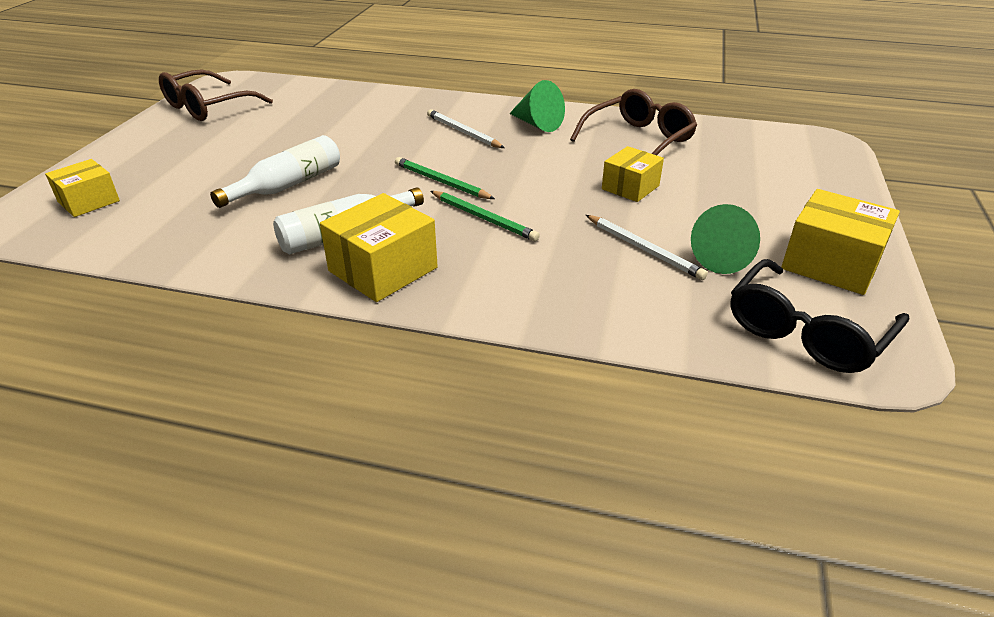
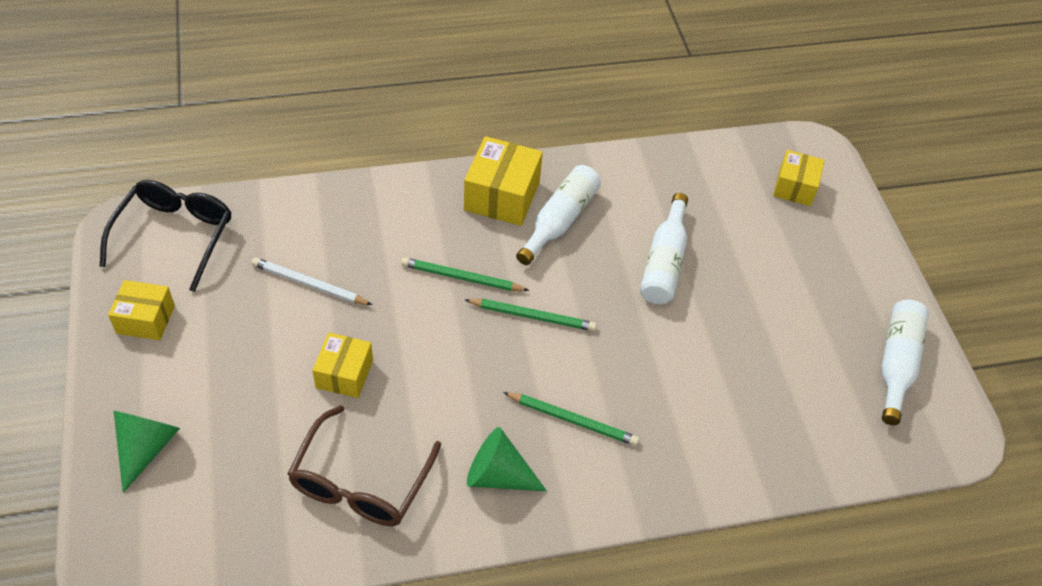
camera: 150 degrees right, 15 degrees up
(208, 107) = (896, 364): brown glasses -> white bottle
(463, 132) = (572, 420): white pencil -> green pencil
(725, 258) = (238, 296): green cone -> green cone (146, 448)
(831, 263) = (145, 319): yellow box -> yellow box, size x0.65

